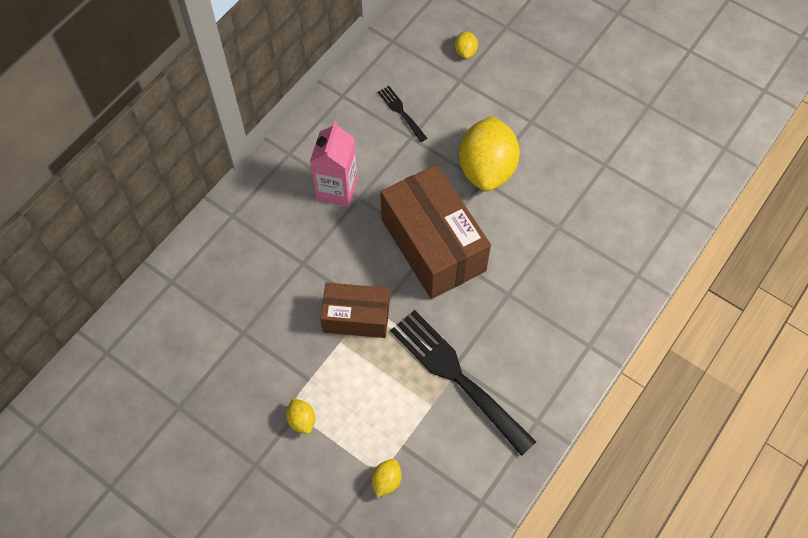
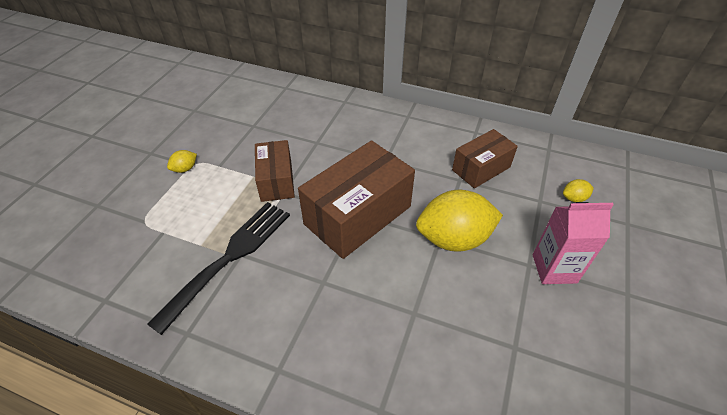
camera: 75 degrees right, 15 degrees down
(337, 189) = (388, 146): pink carton -> pink carton (554, 268)
(386, 481) = (131, 228): yellow lemon -> none
(401, 112) = (481, 168): black fork -> brown box

